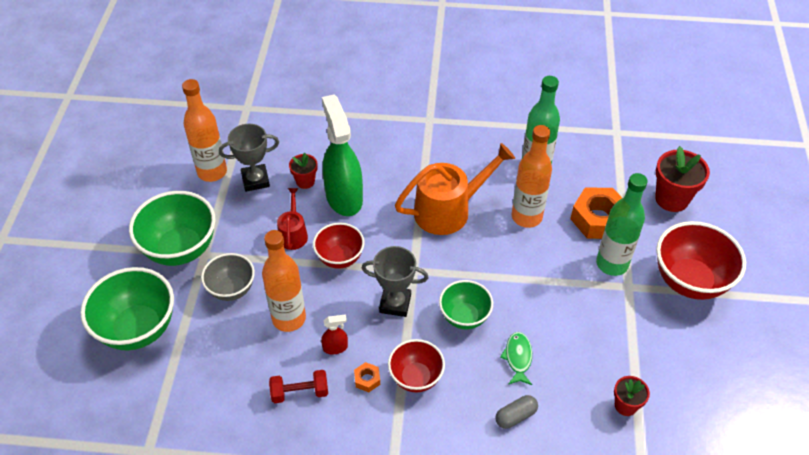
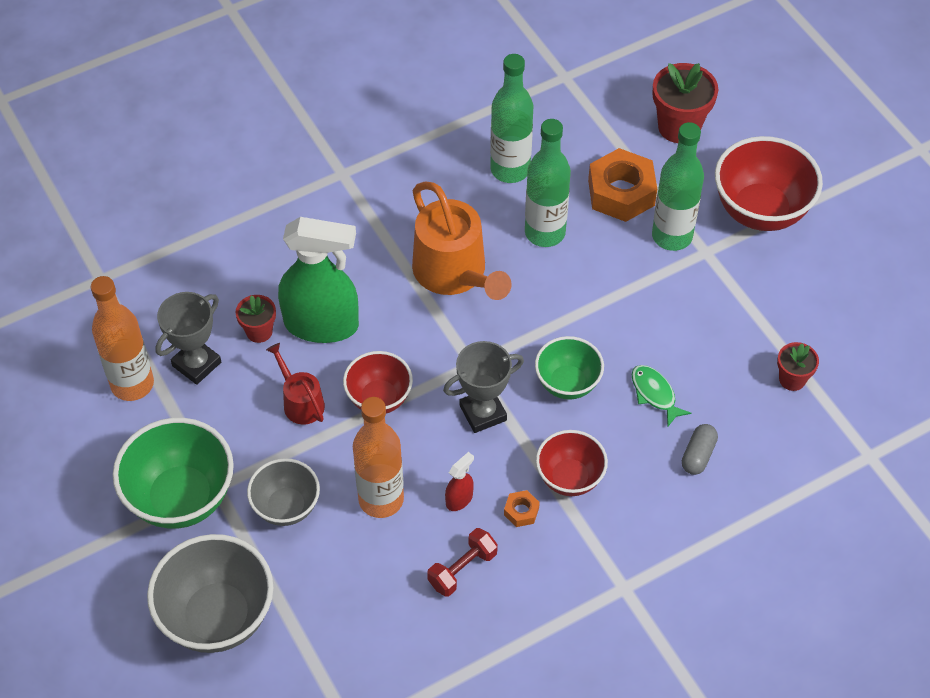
camera: 35 degrees left, 5 degrees up
(138, 329) = (218, 617): green bowl -> grey bowl
(344, 197) = (322, 325): green spray bottle -> green spray bottle turned 150 degrees clockwise
(448, 210) = (454, 273): orange watering can -> orange watering can turned 120 degrees clockwise
(526, 217) = (545, 233): orange bottle -> green bottle

